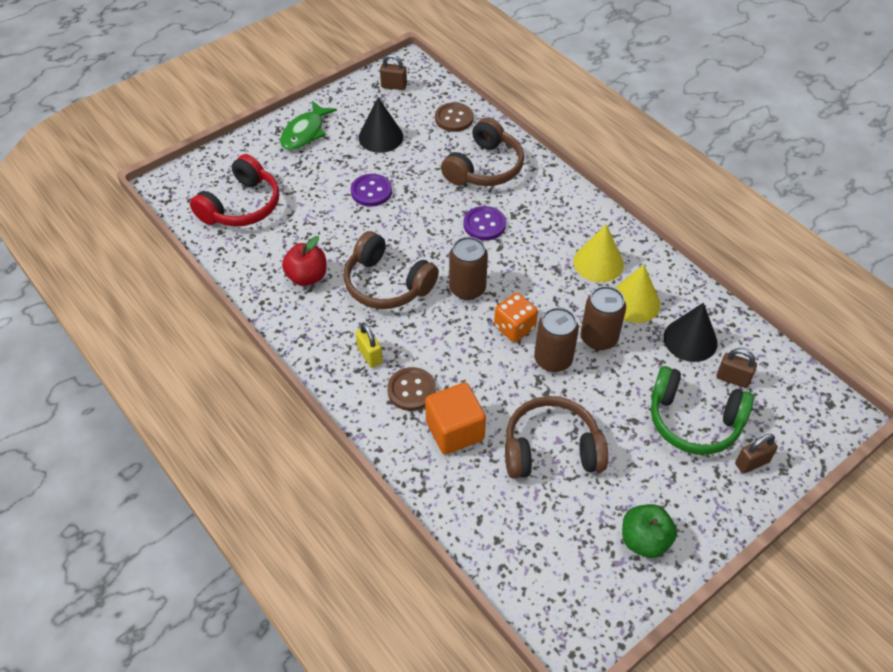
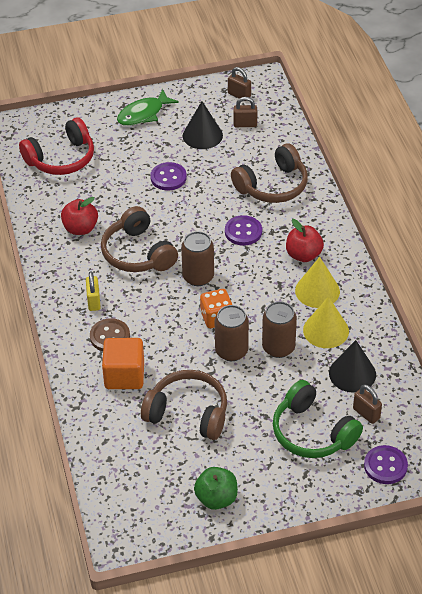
camera: 25 degrees right, 5 degrees down
(454, 118) = (273, 137): brown button -> none
(560, 229) = (303, 255): none -> red apple
(751, 463) = (337, 477): brown padlock -> brown padlock (245, 124)
(789, 430) = (385, 466): none -> purple button

